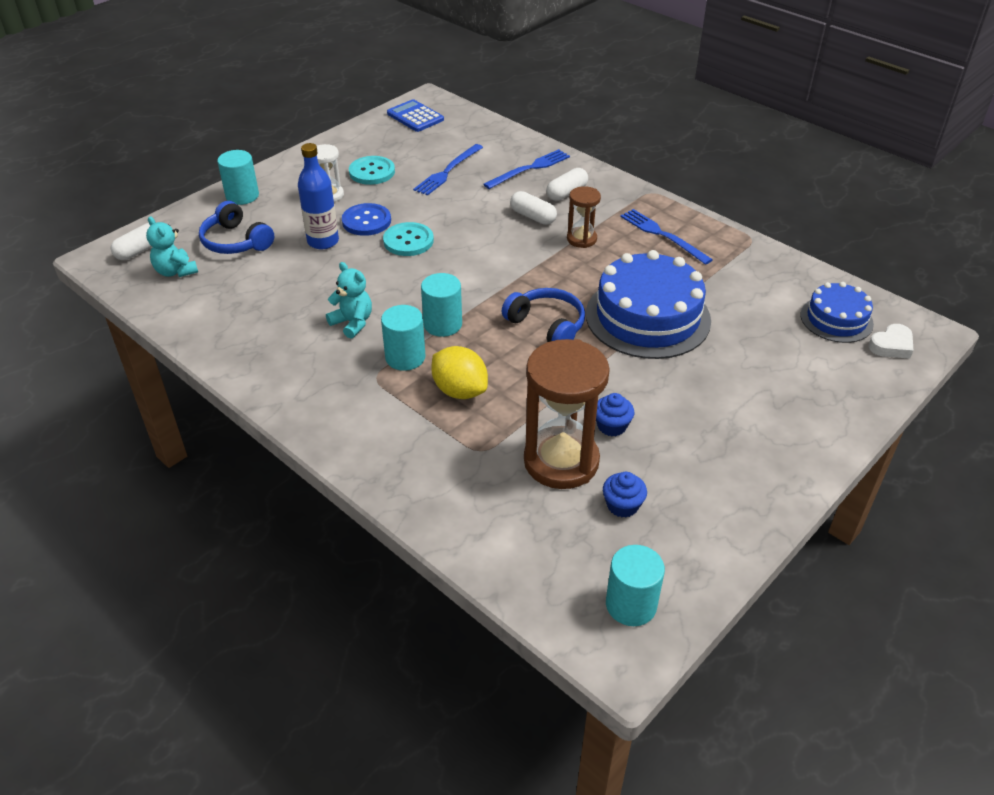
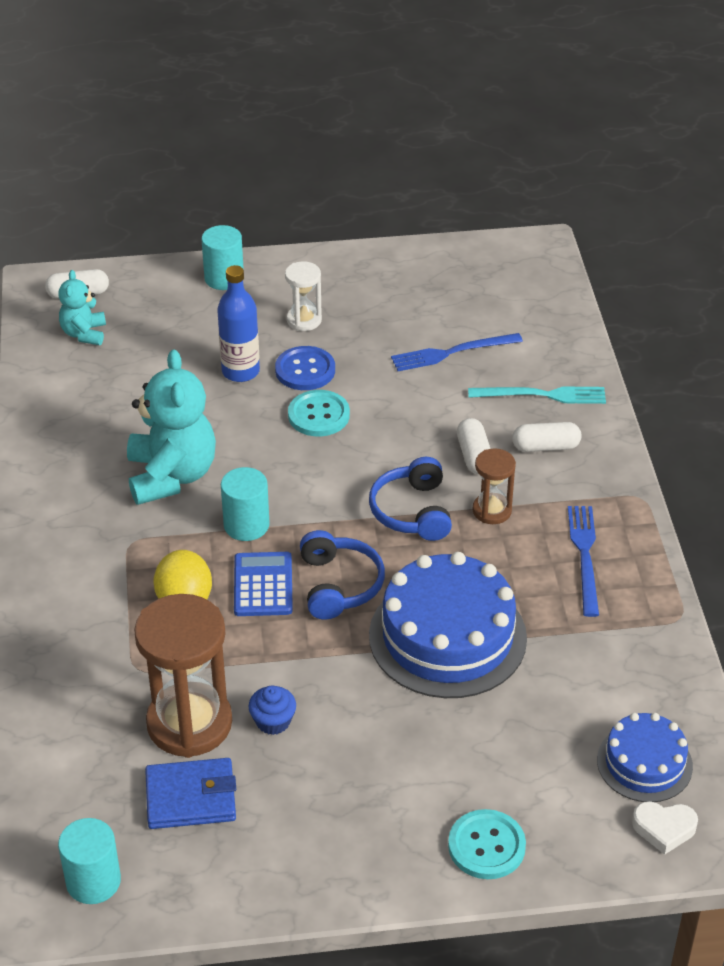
camera: 40 degrees right, 0 degrees up
(235, 241) = (165, 328): blue headphones -> blue headphones (412, 511)
(353, 323) = (171, 476): turquoise teddy bear -> turquoise teddy bear, size x1.85
(372, 172) = (375, 313): turquoise button -> turquoise button (486, 846)
(405, 357) = (176, 539): turquoise cylinder -> none
(415, 117) = (498, 264): blue calculator -> blue calculator (263, 585)
(529, 169) = (542, 395): blue fork -> turquoise fork
(622, 505) = (191, 797): blue cupcake -> blue wallet

